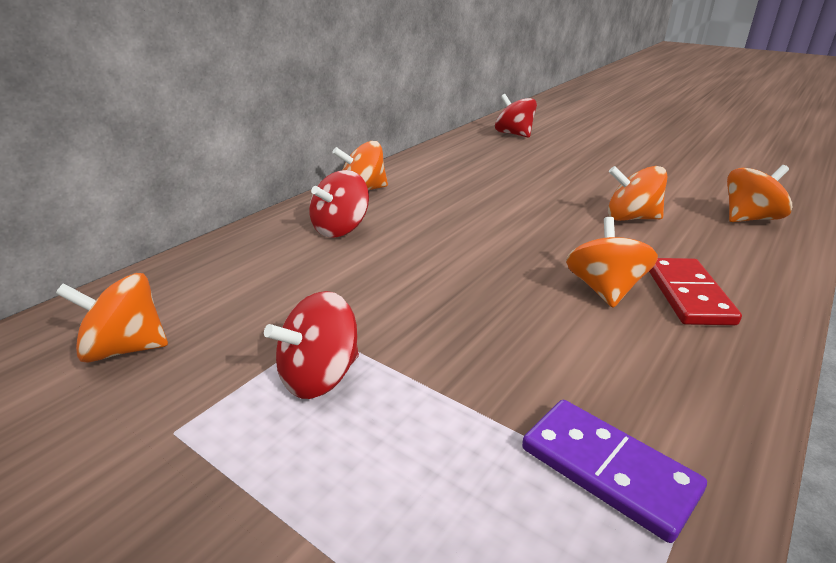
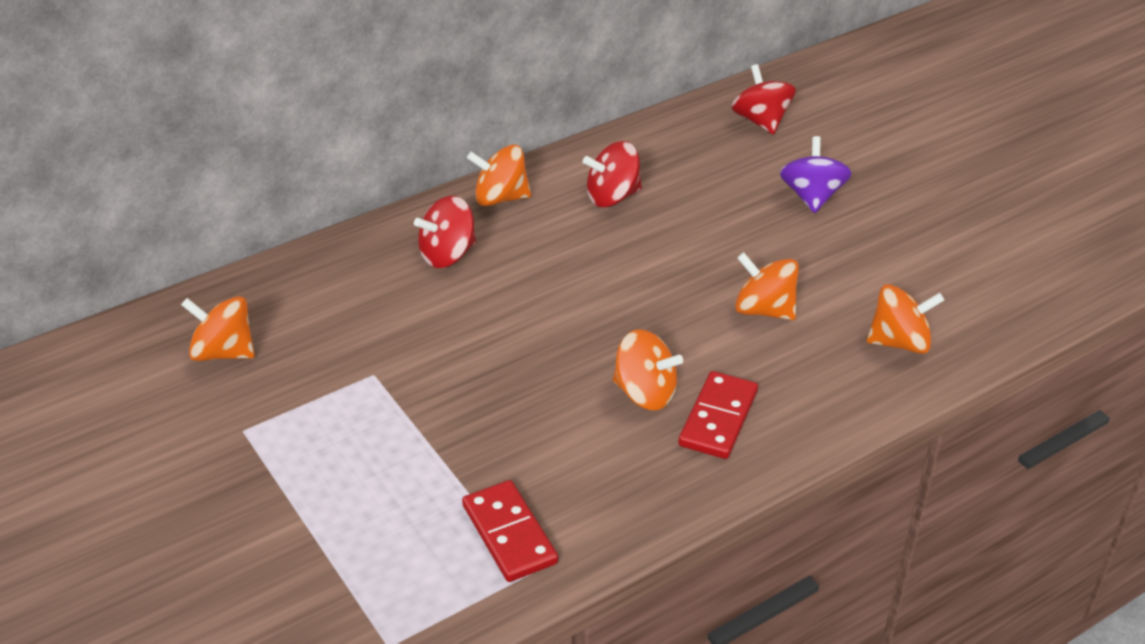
camera: 20 degrees right, 10 degrees up
(319, 376) = (355, 414): red spinning top -> red spinning top (612, 197)
(587, 159) = (812, 196): none -> purple spinning top
(604, 290) = (645, 393): orange spinning top -> orange spinning top turned 90 degrees clockwise
(608, 470) = (509, 534): purple domino -> red domino

